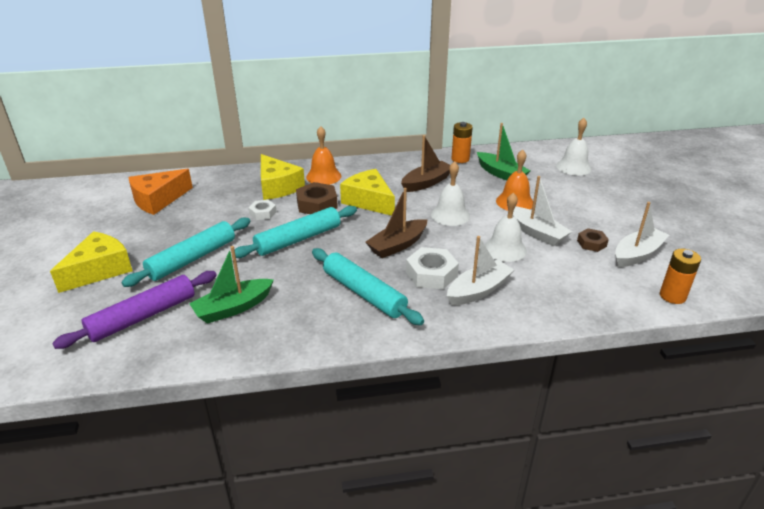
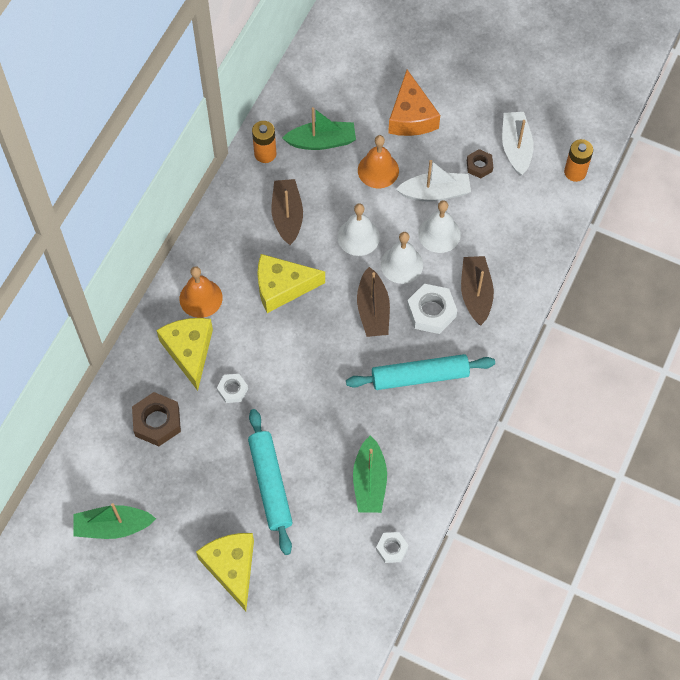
camera: 55 degrees left, 30 degrees up
(109, 209) = (113, 526): none -> green boat
(143, 316) = (332, 554): purple rolling pin -> none
(158, 200) = (129, 474): orange cheese -> orange cheese (411, 116)
(170, 350) = (391, 548): none -> white nut
(277, 187) = (189, 351): yellow cheese -> yellow cheese turned 105 degrees counterclockwise
(298, 239) = (303, 383): turquoise rolling pin -> none
(317, 204) = (253, 335): brown nut -> brown nut (157, 422)
(478, 290) = (476, 294): white boat -> brown boat
(573, 167) = (359, 72): white bell -> white bell (401, 264)

